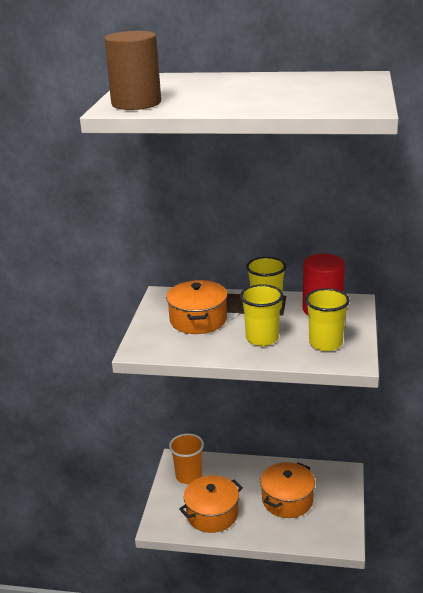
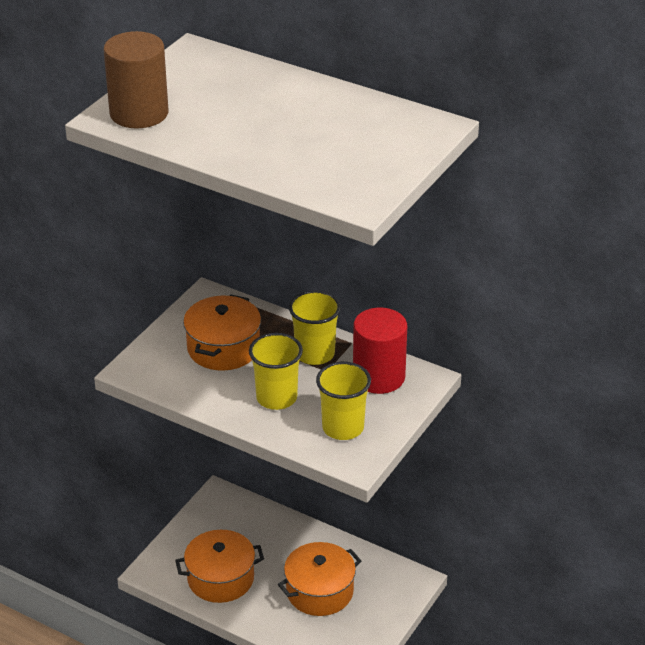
camera: 20 degrees right, 10 degrees up
(188, 476) = (221, 521): orange cup -> none

